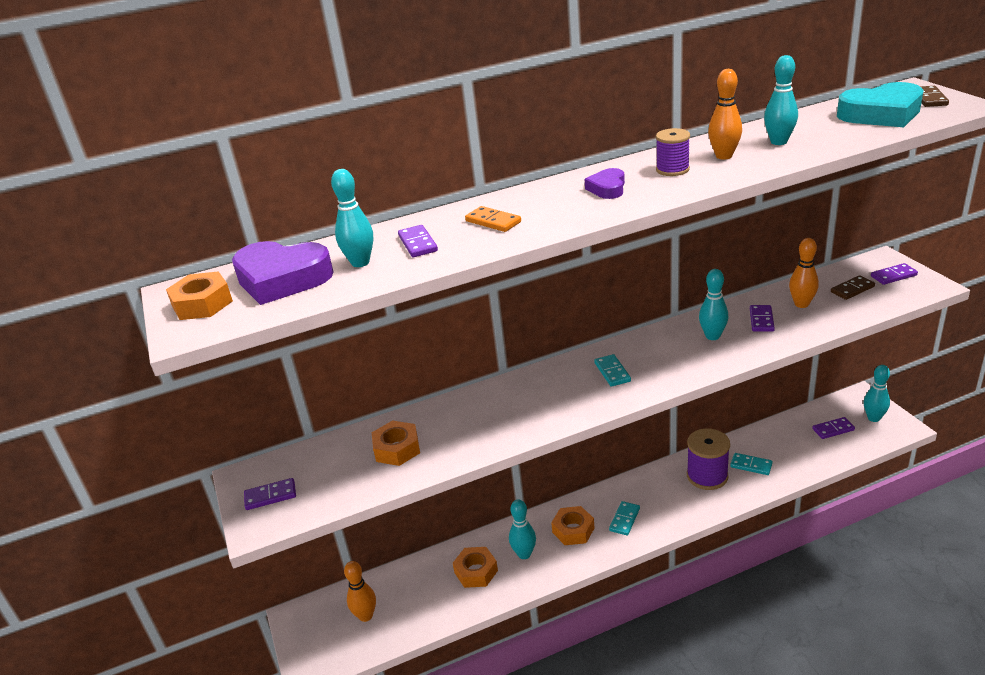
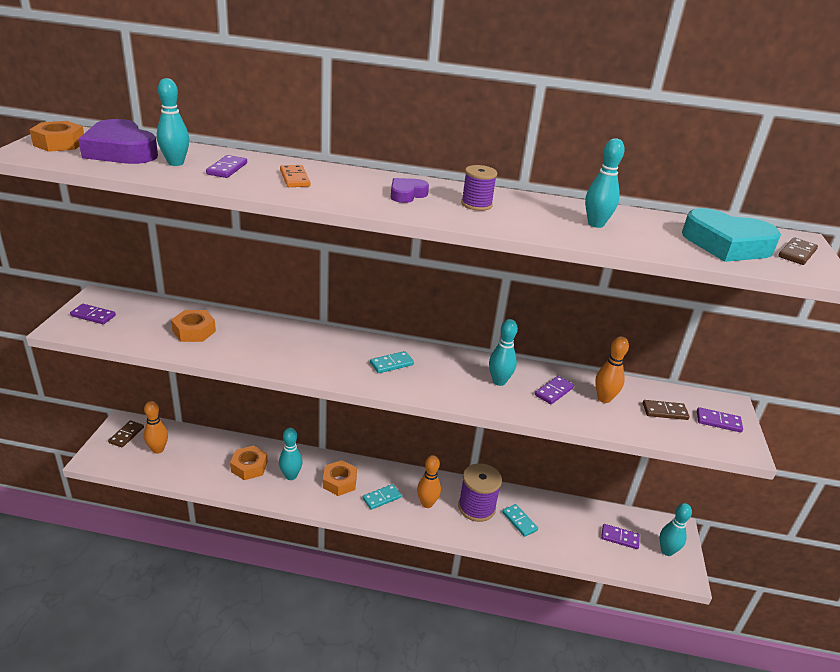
camera: 25 degrees right, 0 degrees up
(314, 624) = (126, 435): none -> brown domino
(612, 372) = (391, 364): turquoise domino -> turquoise domino turned 45 degrees clockwise
(724, 156) = (532, 213): orange bowling pin -> orange bowling pin (427, 503)

